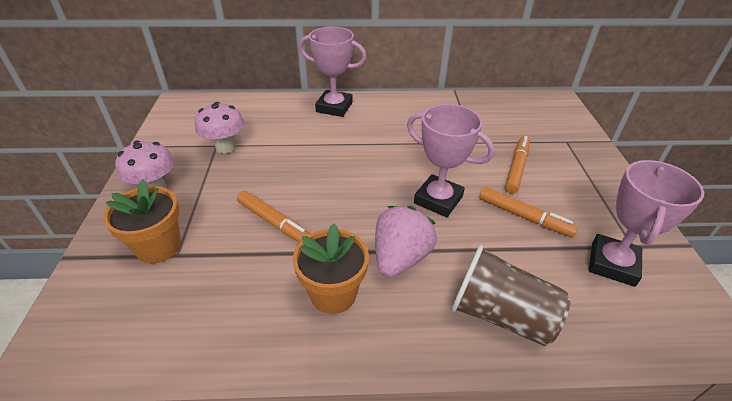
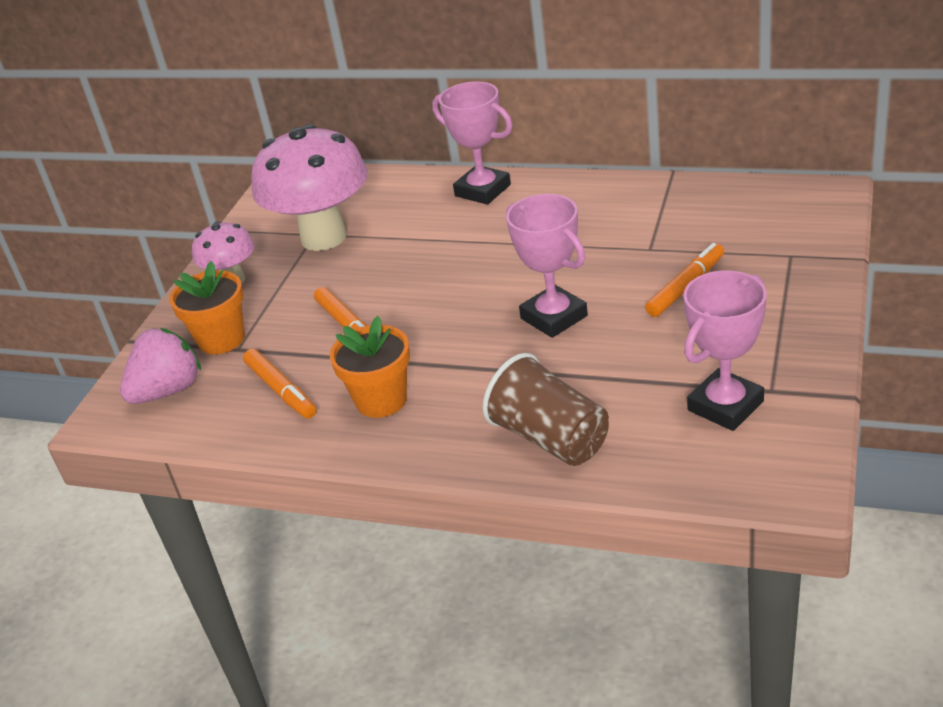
camera: 25 degrees right, 5 degrees down
(225, 147) = (324, 237): pink mushroom -> pink mushroom, size x1.90
(400, 258) = (471, 375): pink strawberry -> pink strawberry (168, 391)
(524, 217) = (652, 345): orange marker -> orange marker (281, 390)

